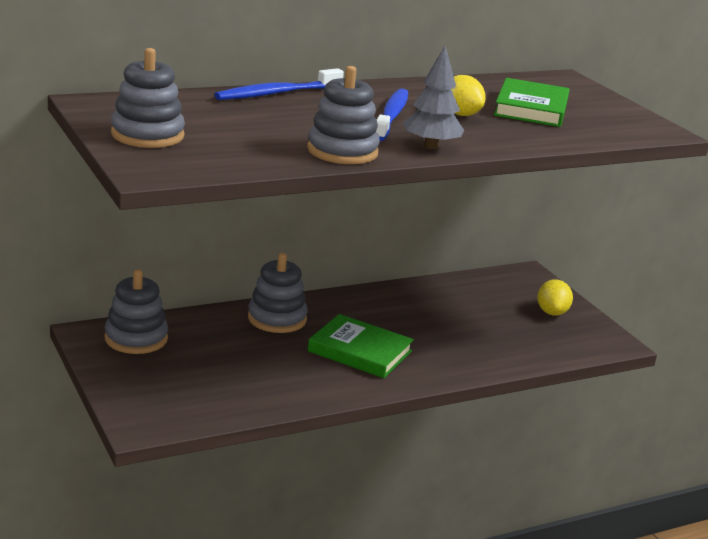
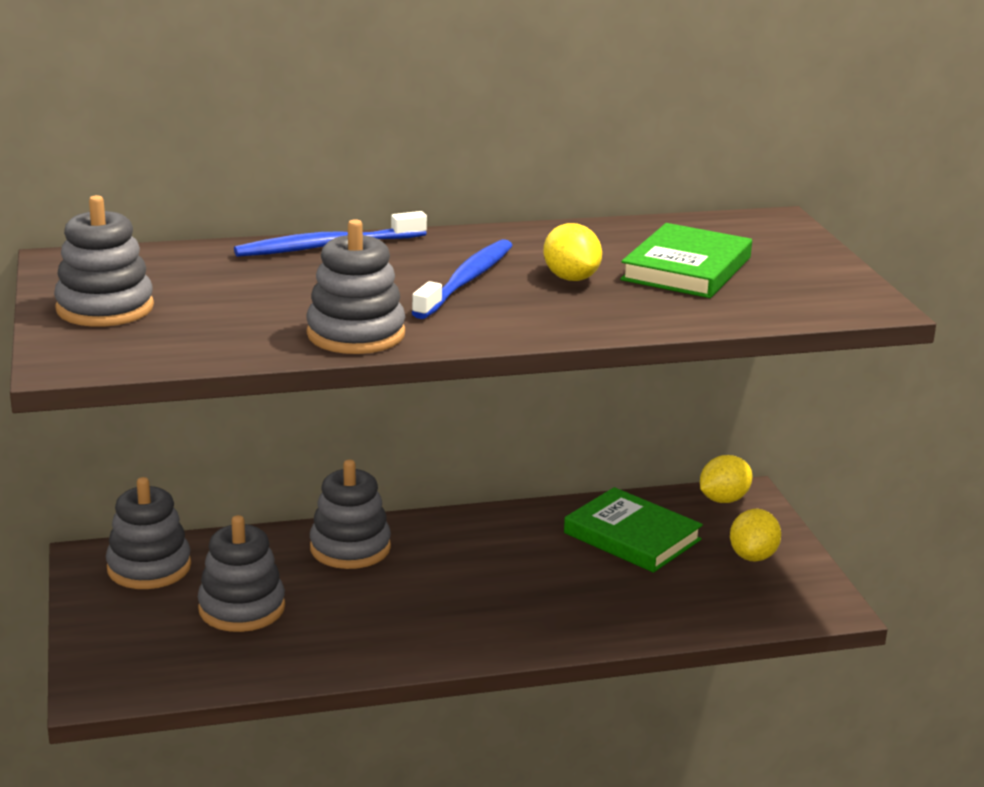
camera: 15 degrees right, 0 degrees up
(219, 363) = (242, 608): none -> grey stacking toy
(360, 351) = (443, 601): green book -> green book (632, 536)
(431, 146) = (491, 327): grey tree -> none
(515, 277) = (723, 499): none -> yellow lemon

